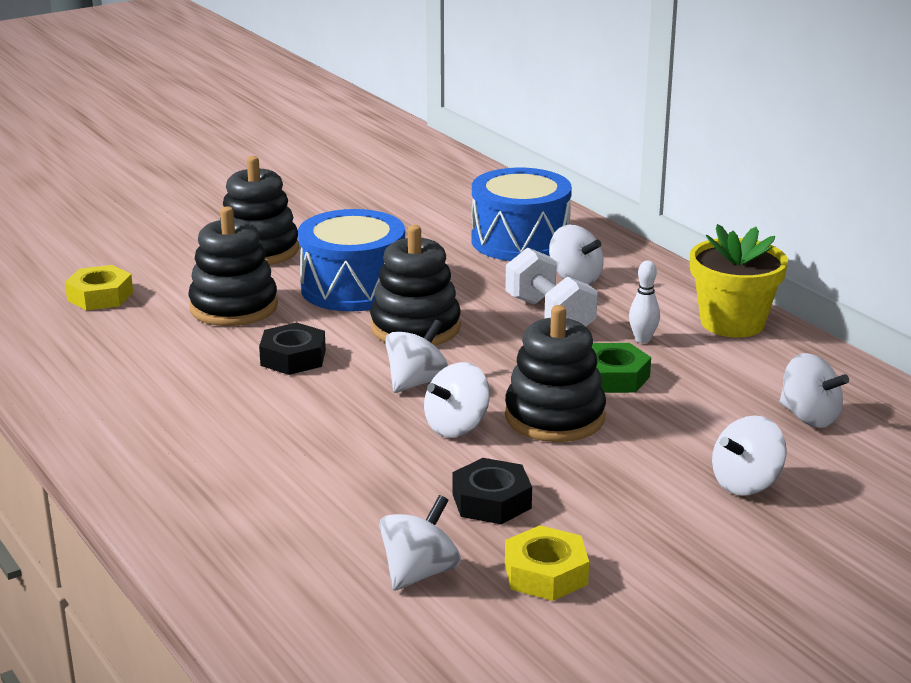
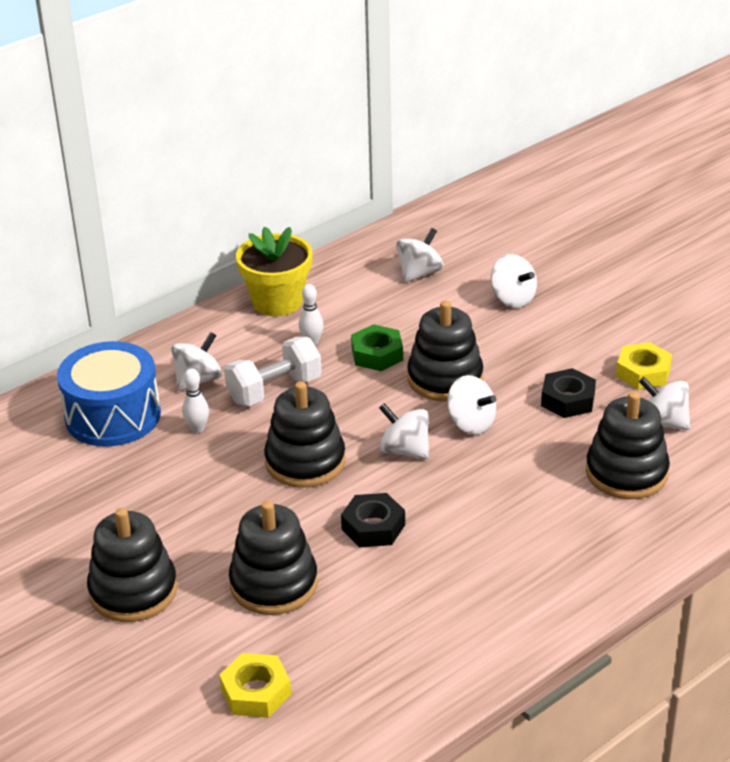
camera: 95 degrees left, 10 degrees up
(321, 527) = (626, 473): none -> black stacking toy
(353, 288) = (224, 510): blue drum -> none
(488, 277) = (197, 428): none -> white bowling pin

